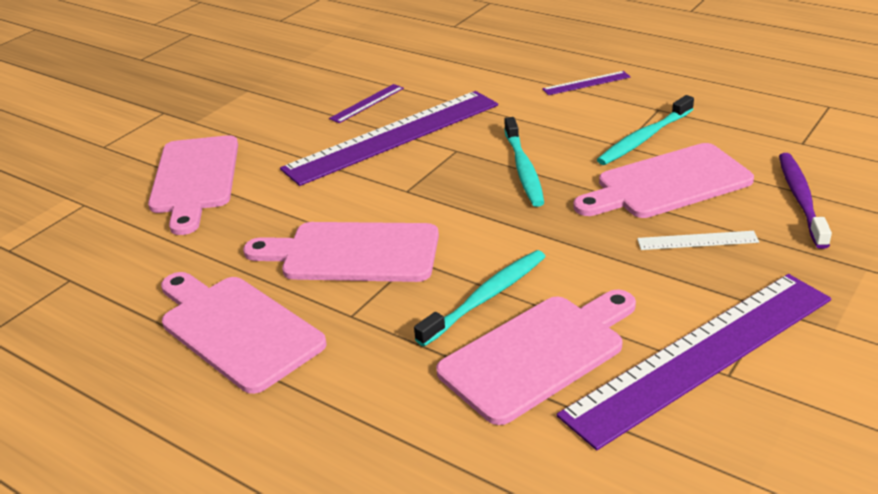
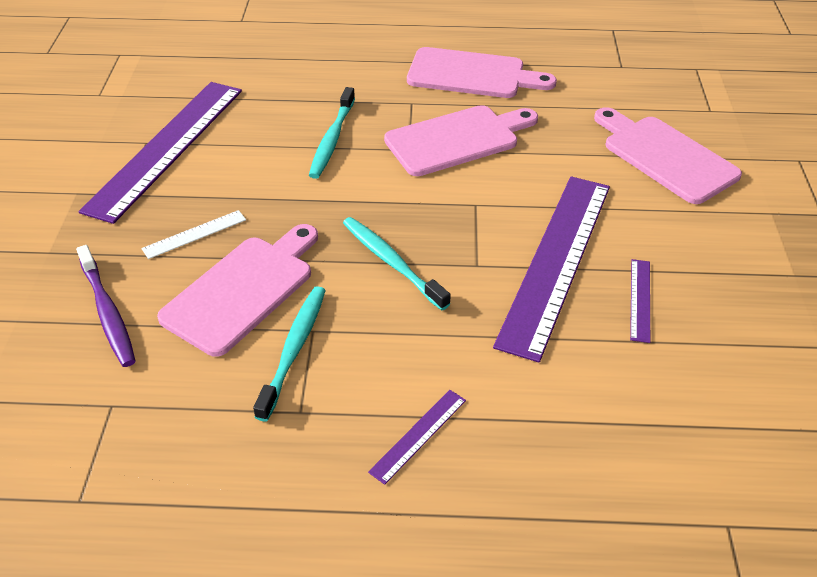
camera: 145 degrees right, 10 degrees up
(538, 354) = (272, 117): pink cutting board -> none

